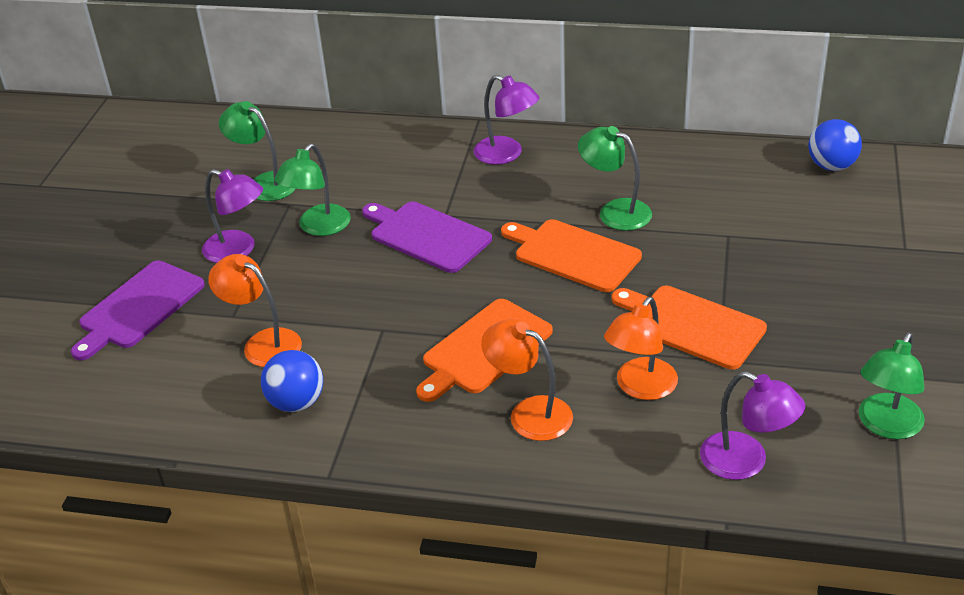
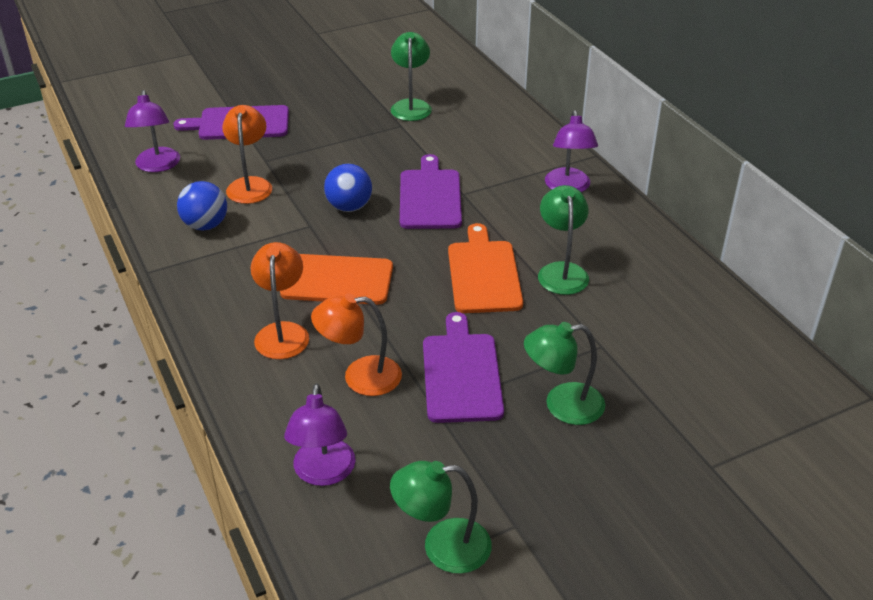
camera: 50 degrees right, 0 degrees up
(238, 250) = (331, 130): purple lamp -> purple lamp (157, 166)
(318, 227) = (389, 148): green lamp -> green lamp (562, 405)
(691, 325) = (461, 373): orange cutting board -> purple cutting board
(831, 166) = (779, 369): blue ball -> blue ball (349, 207)

